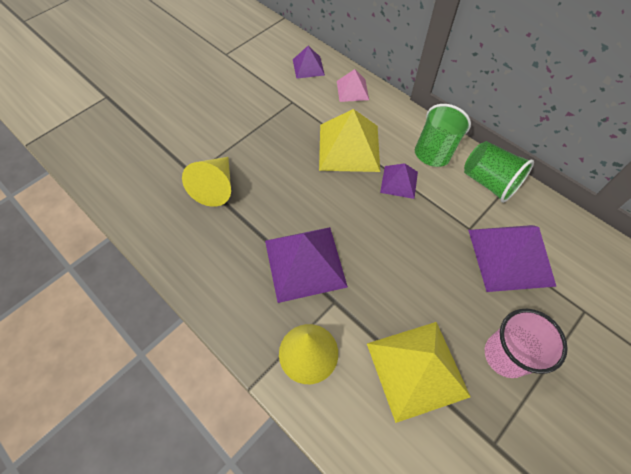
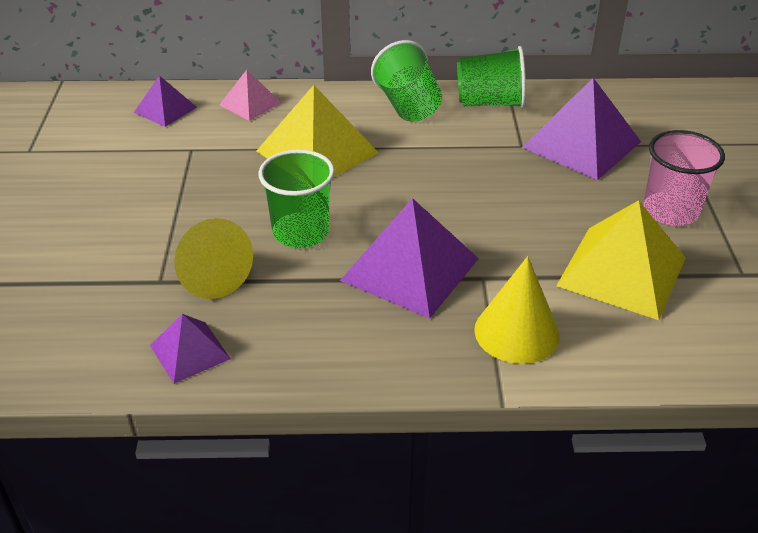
camera: 45 degrees left, 20 degrees down
(281, 195) = (301, 232): none -> green cup
(399, 182) = (409, 149): purple pyramid -> purple pyramid (190, 351)

